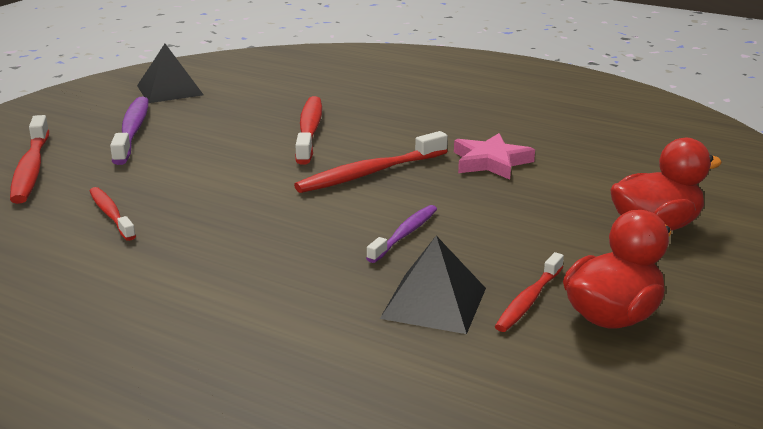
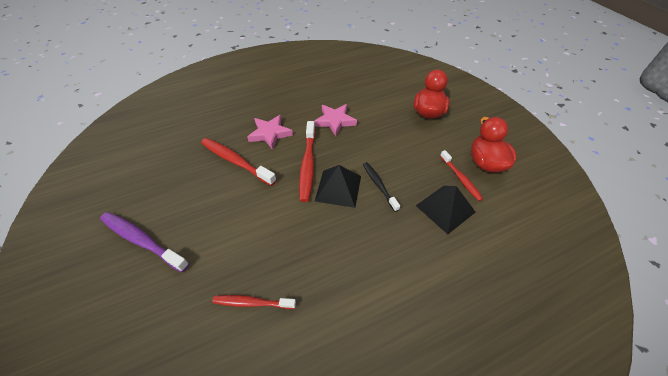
camera: 55 degrees left, 25 degrees up
(31, 169) = (136, 326): red toothbrush -> none
(170, 90) = (101, 193): black pyramid -> black pyramid (338, 188)
(391, 131) = (270, 133): none -> pink star
(405, 234) = (379, 185): purple toothbrush -> black toothbrush

